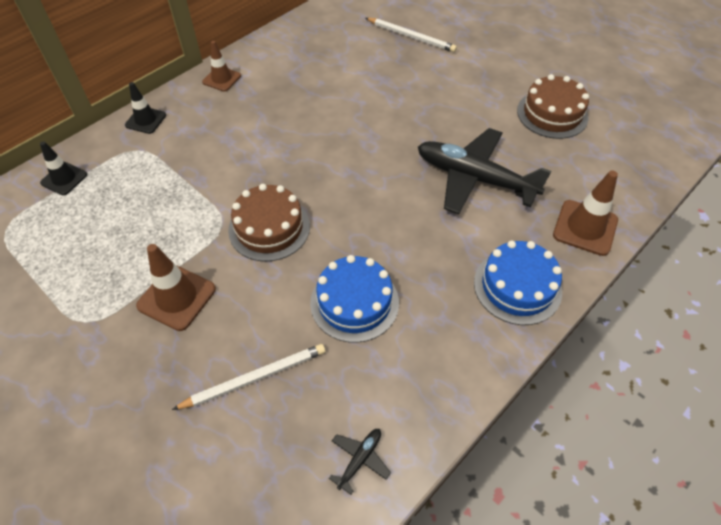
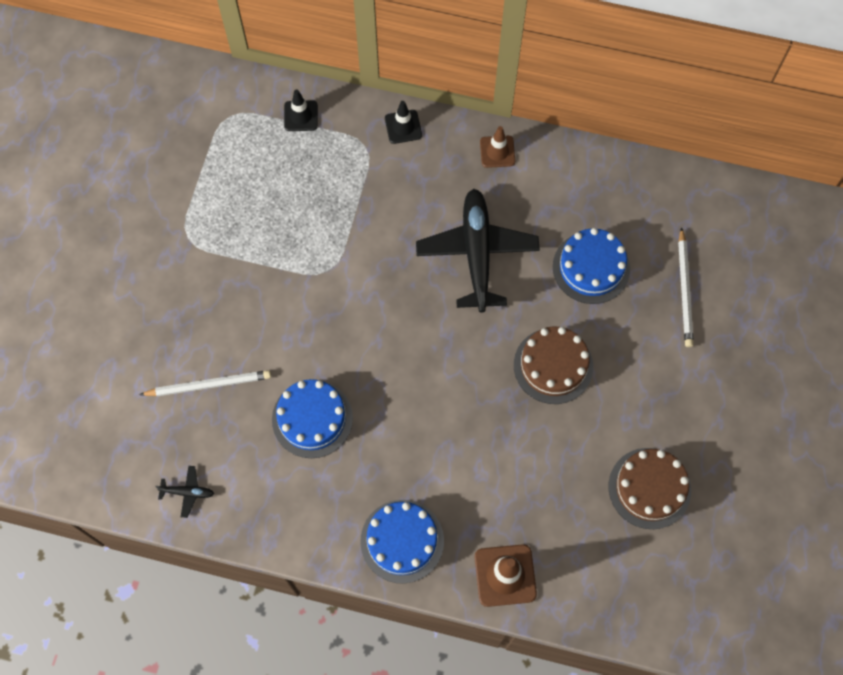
camera: 60 degrees right, 15 degrees up
(177, 297) = (242, 285): brown traffic cone -> none
(255, 378) = (209, 384): white pencil -> white pencil turned 45 degrees counterclockwise
(269, 228) = (346, 309): brown cake -> brown cake (553, 366)
(357, 71) = (591, 267): none -> blue cake
(474, 178) = (508, 451): black plane -> black plane (477, 253)

